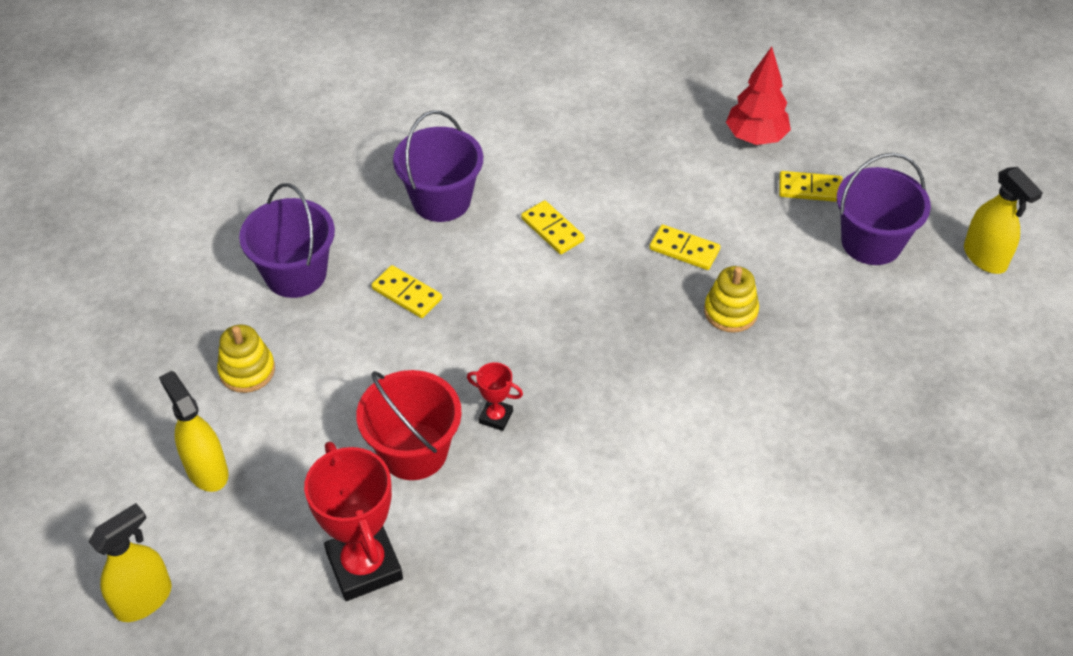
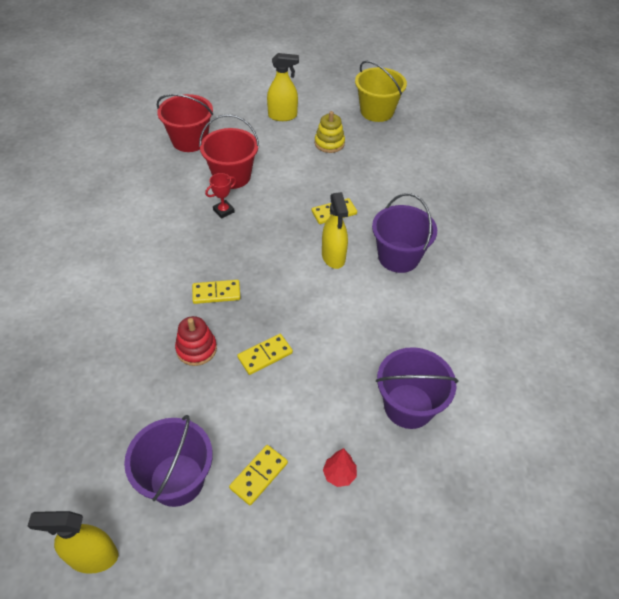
camera: 120 degrees right, 0 degrees up
(116, 349) = (377, 111): none -> yellow bucket
(144, 599) = (236, 85): yellow spray bottle -> yellow spray bottle (333, 257)
(295, 274) = (381, 179): purple bucket -> purple bucket (408, 406)
(364, 566) = (190, 140): red trophy -> red bucket
(552, 229) = (335, 296): yellow domino -> yellow domino (216, 293)
(730, 312) = (196, 349): yellow stacking toy -> red stacking toy
(755, 138) = (339, 475): red tree -> red tree, size x0.56

